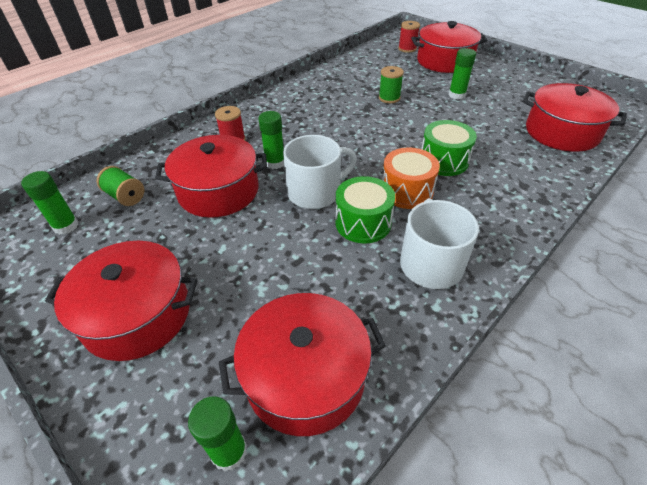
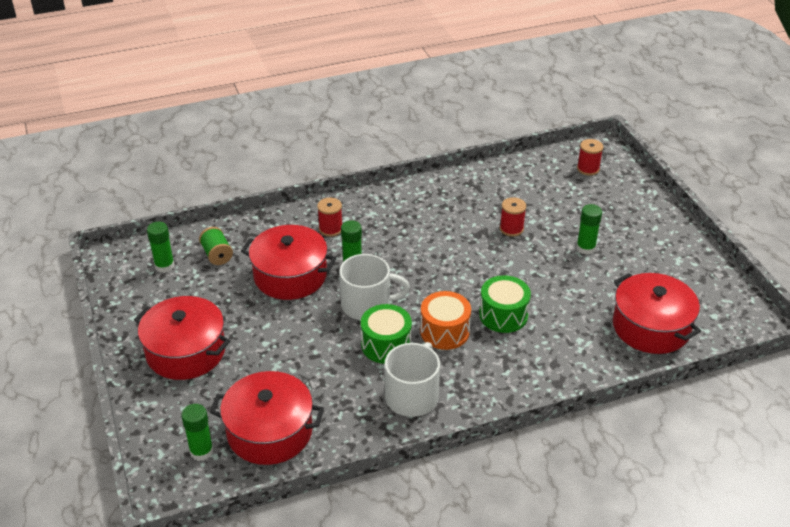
camera: 25 degrees right, 5 degrees down
(389, 98) = (511, 229): green spool -> red spool
(444, 61) = (615, 200): red pot -> none

